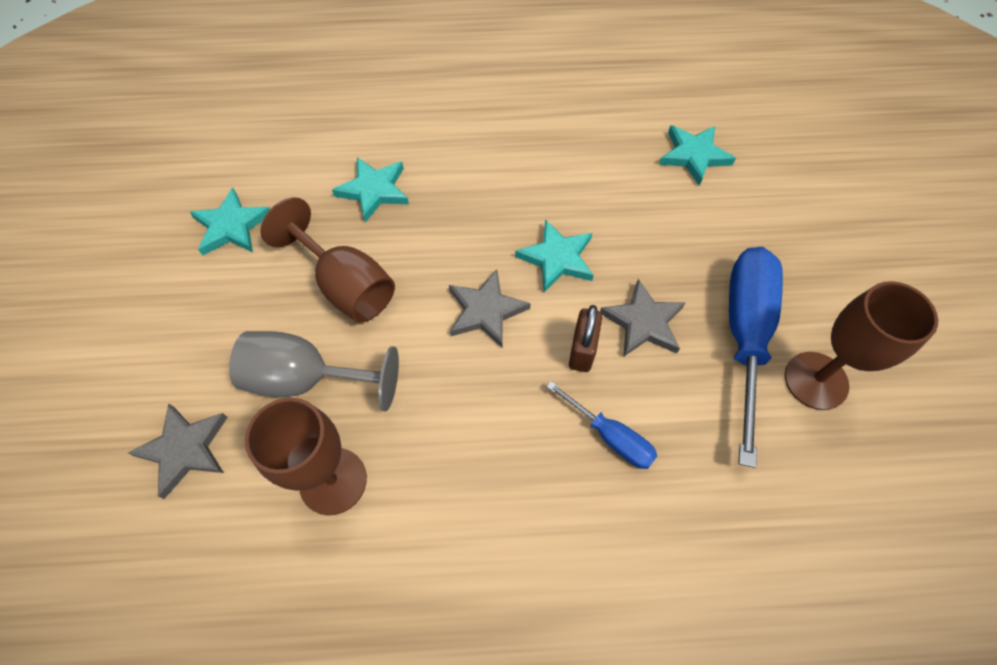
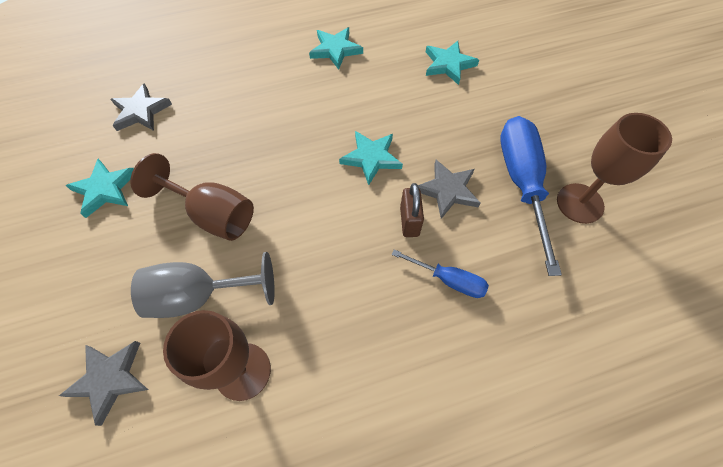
camera: 15 degrees left, 0 degrees up
(374, 190) = (216, 137): turquoise star -> turquoise star (335, 50)
(486, 311) = (328, 209): grey star -> grey star (141, 111)

